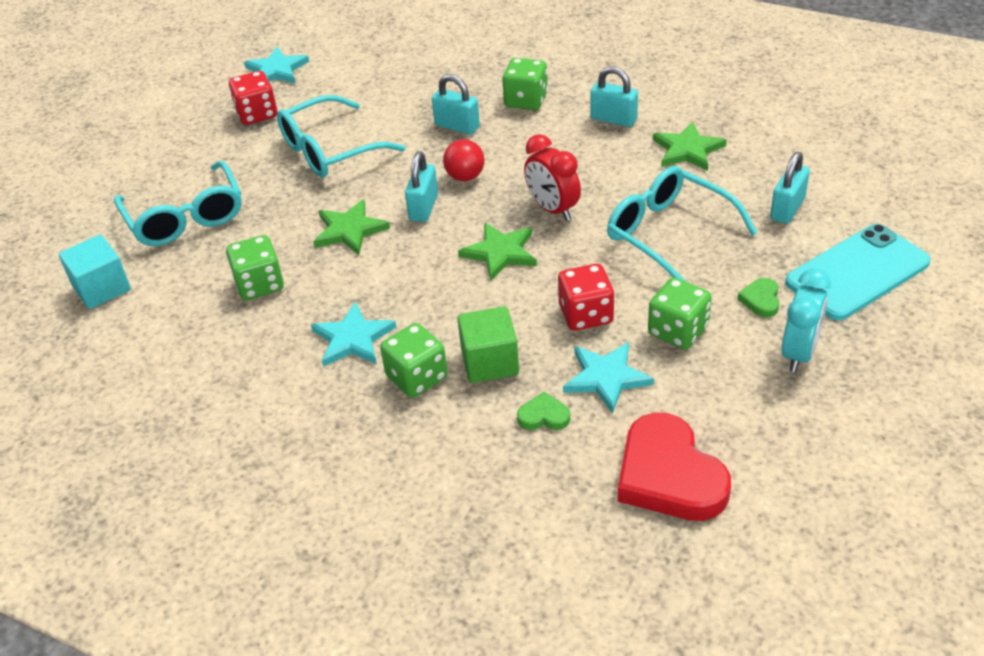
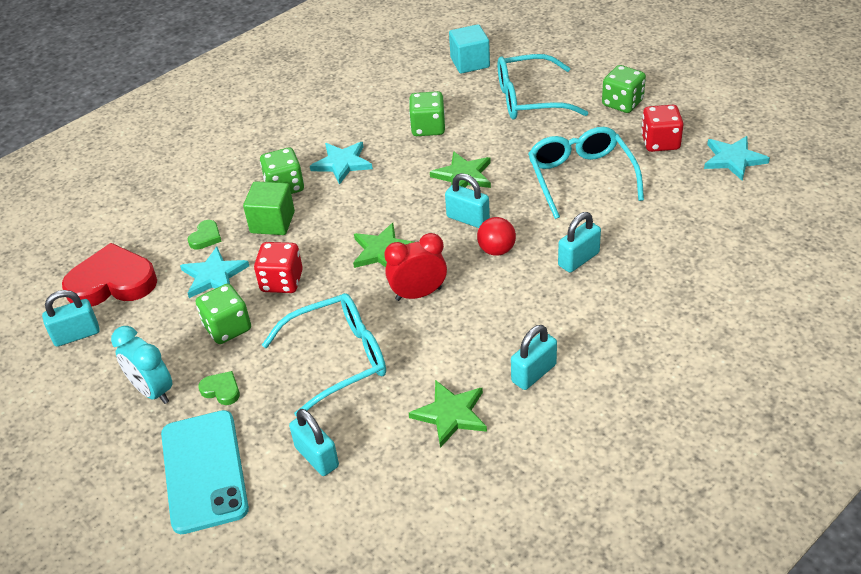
camera: 110 degrees right, 0 degrees up
(526, 100) = (600, 316): green dice -> green dice (622, 103)
(771, 466) = (76, 335): none -> turquoise padlock

